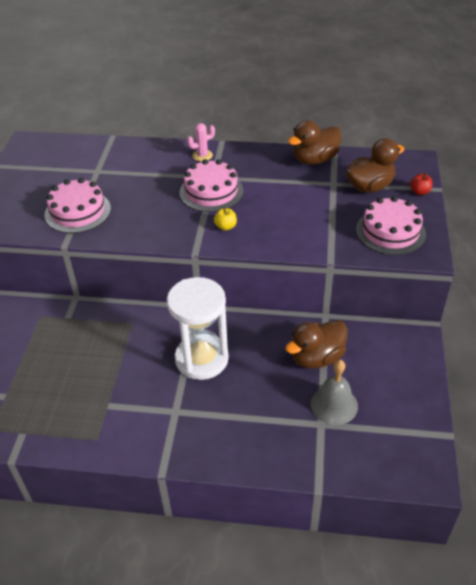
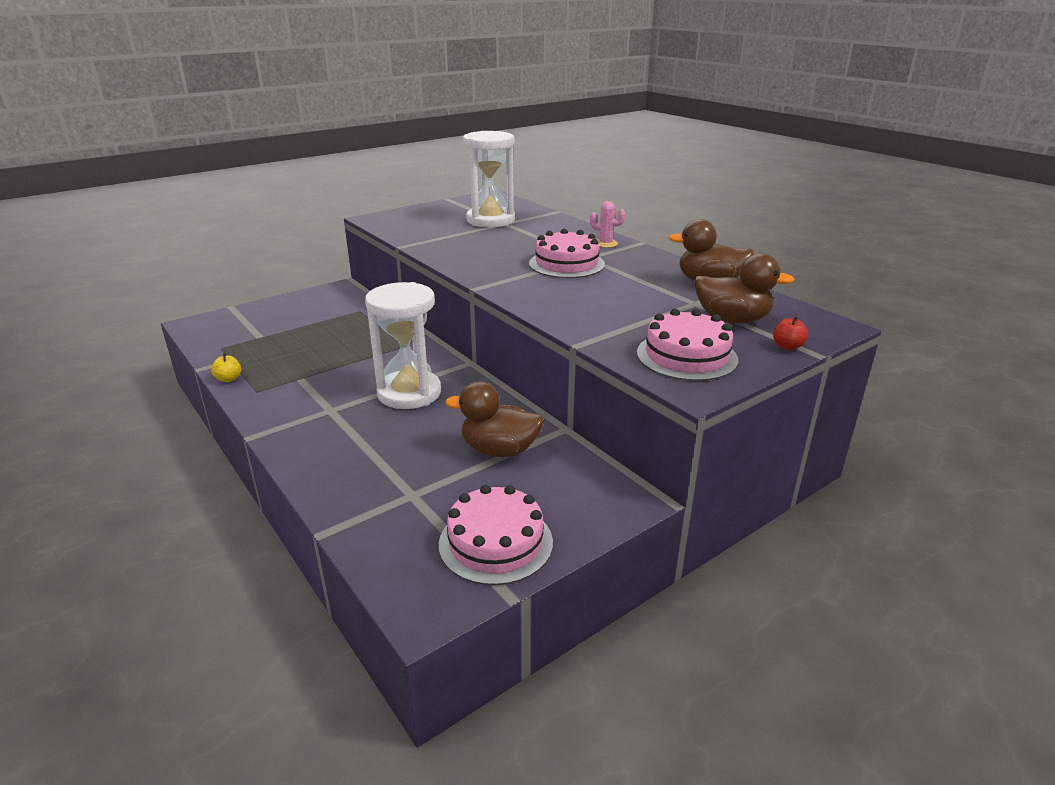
camera: 45 degrees right, 15 degrees down
(77, 211) = (445, 236): pink cake -> pink cake (496, 542)
(80, 174) = (490, 220): none -> white hourglass
(225, 227) = (532, 286): yellow apple -> yellow apple (229, 379)
(334, 405) = (449, 491): grey bell -> none

